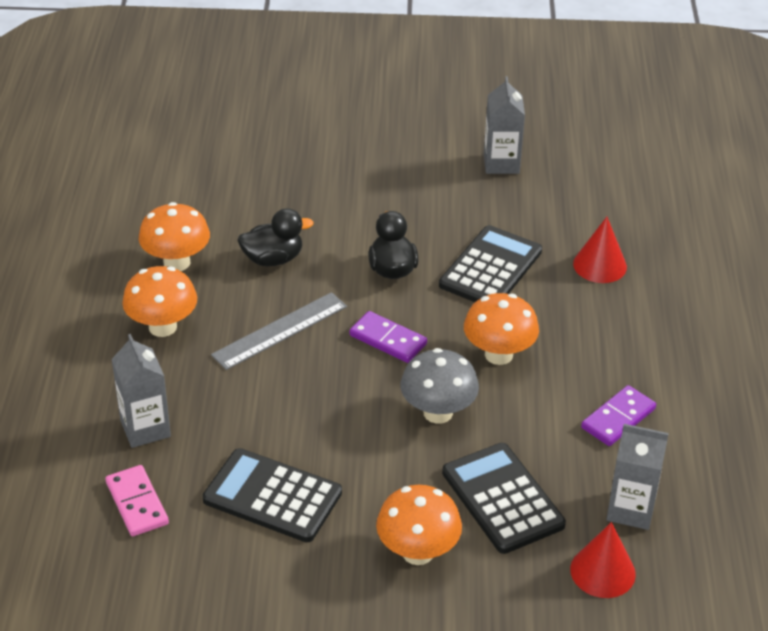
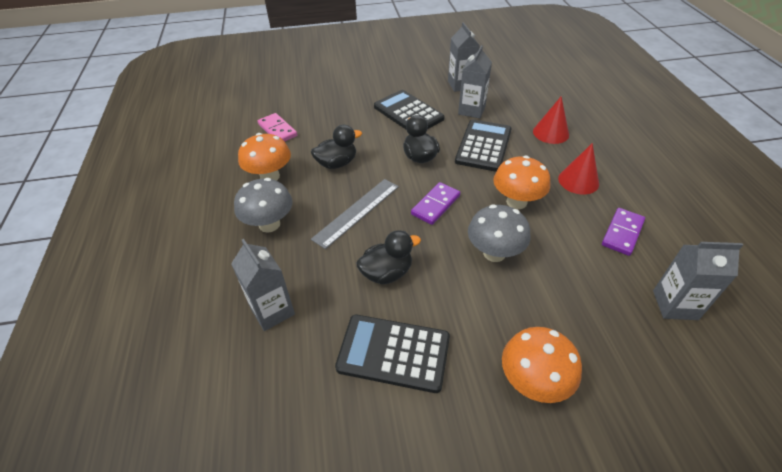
camera: 10 degrees left, 5 degrees up
(137, 503) = (279, 385): pink domino -> pink domino (277, 130)
(162, 327) = (269, 224): orange mushroom -> grey mushroom
(294, 411) = (387, 273): none -> black duck
(388, 340) = (436, 205): purple domino -> purple domino turned 75 degrees counterclockwise
(499, 209) = (471, 110): none -> grey carton
(502, 499) = (575, 316): black calculator -> black calculator (408, 113)
(602, 571) = (688, 367): red cone -> red cone (578, 181)

